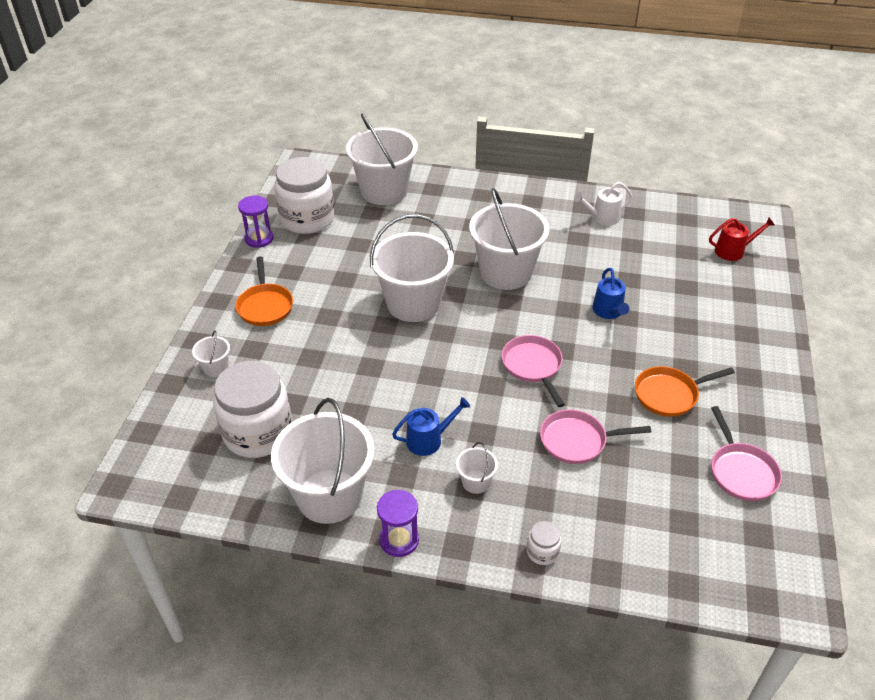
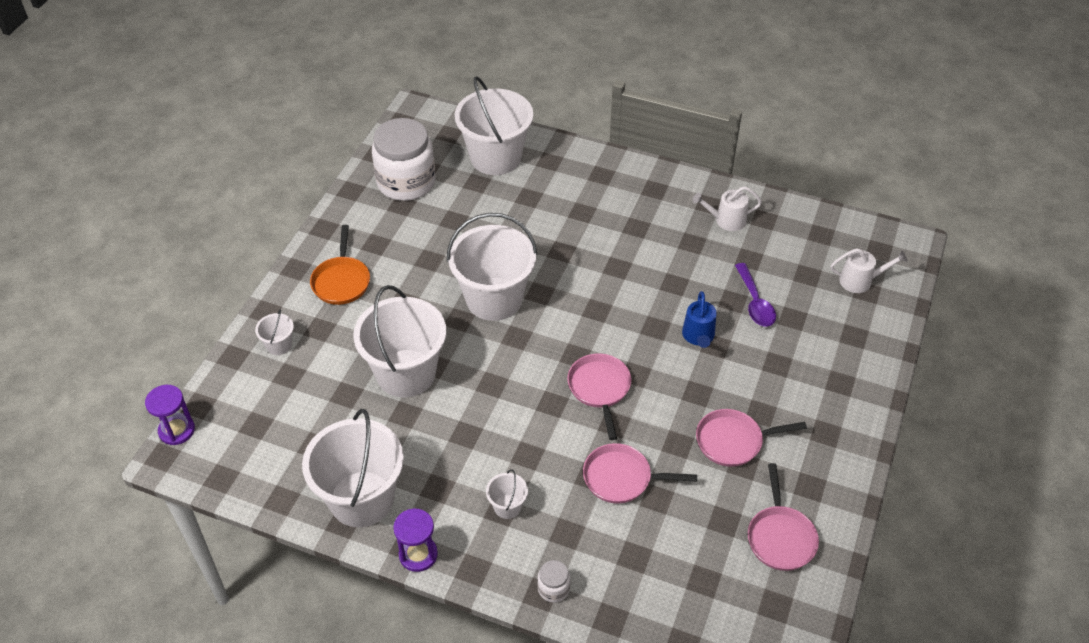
camera: 10 degrees right, 5 degrees up
(258, 433) = (307, 422): white jar -> none
(259, 239) = (351, 200): purple hourglass -> purple hourglass (177, 430)
(428, 440) = (472, 454): blue watering can -> none
(505, 272) = (601, 275): white bucket -> white bucket (406, 373)
(649, 278) = (755, 302): none -> purple spoon
(669, 394) = (733, 441): orange pan -> pink pan
(733, 251) = (860, 281): red watering can -> white watering can

